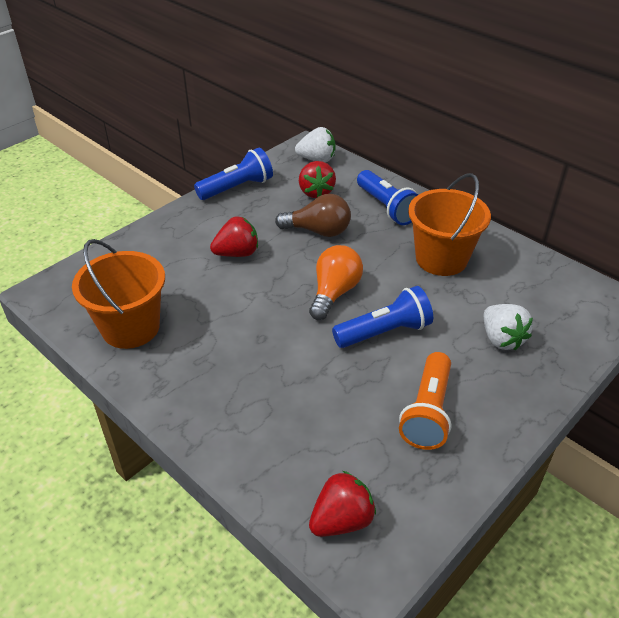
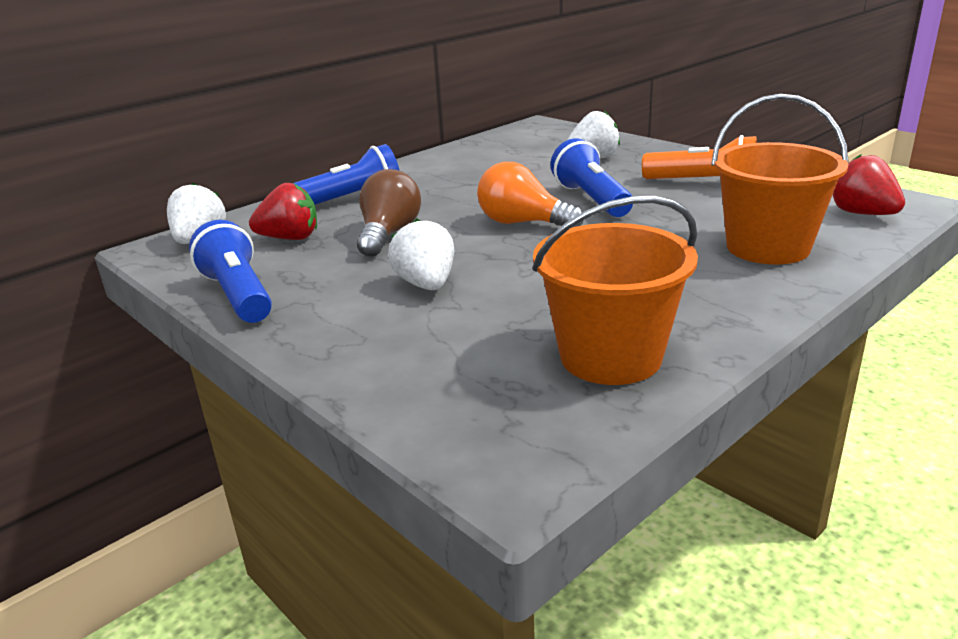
camera: 85 degrees left, 15 degrees down
(237, 253) = (426, 285): red strawberry -> white strawberry
(441, 259) = (464, 176): orange bucket -> orange bucket (767, 247)

